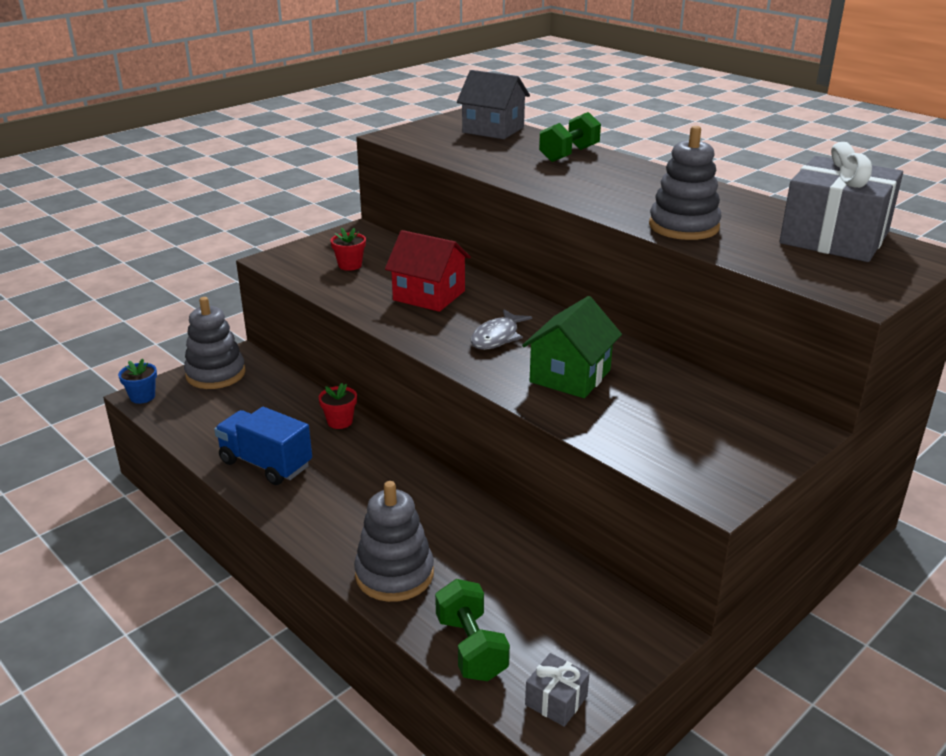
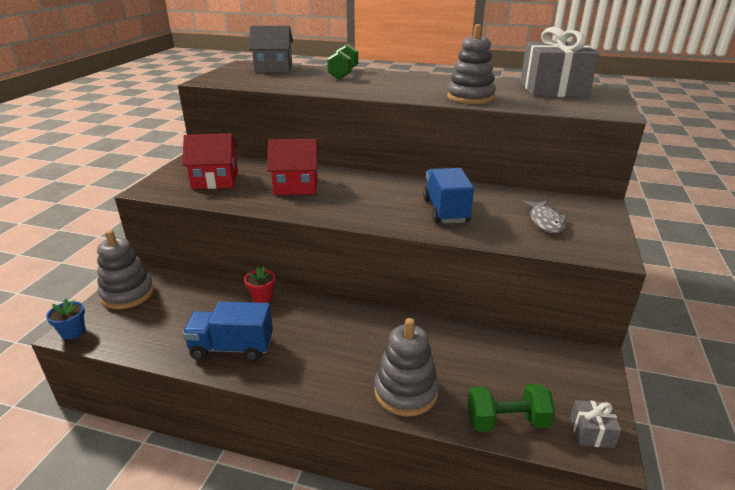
camera: 30 degrees left, 0 degrees up
(350, 265) = (215, 180): red flower pot -> red house
(471, 648) = (506, 421): green dumbbell -> green dumbbell turned 45 degrees counterclockwise
(497, 337) = (372, 200): grey fish -> grey fish (545, 222)
(570, 376) = (445, 211): green house -> blue truck

